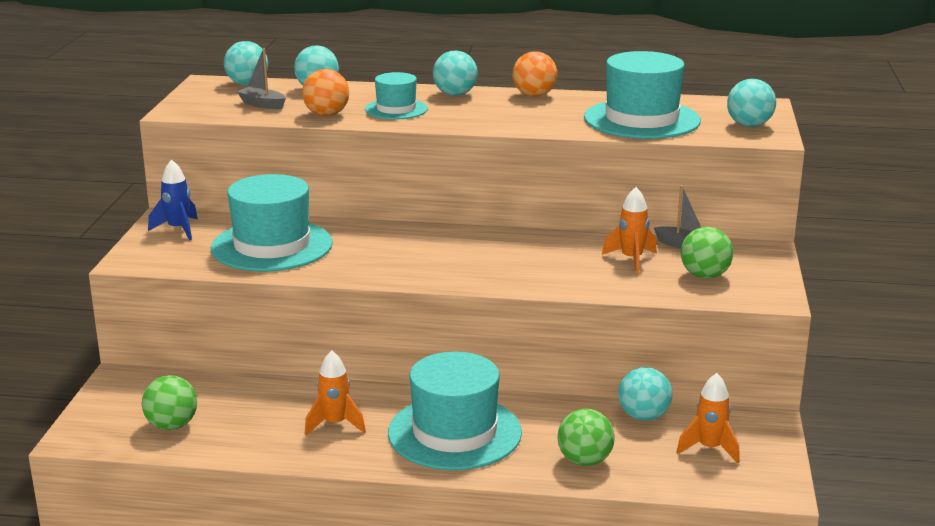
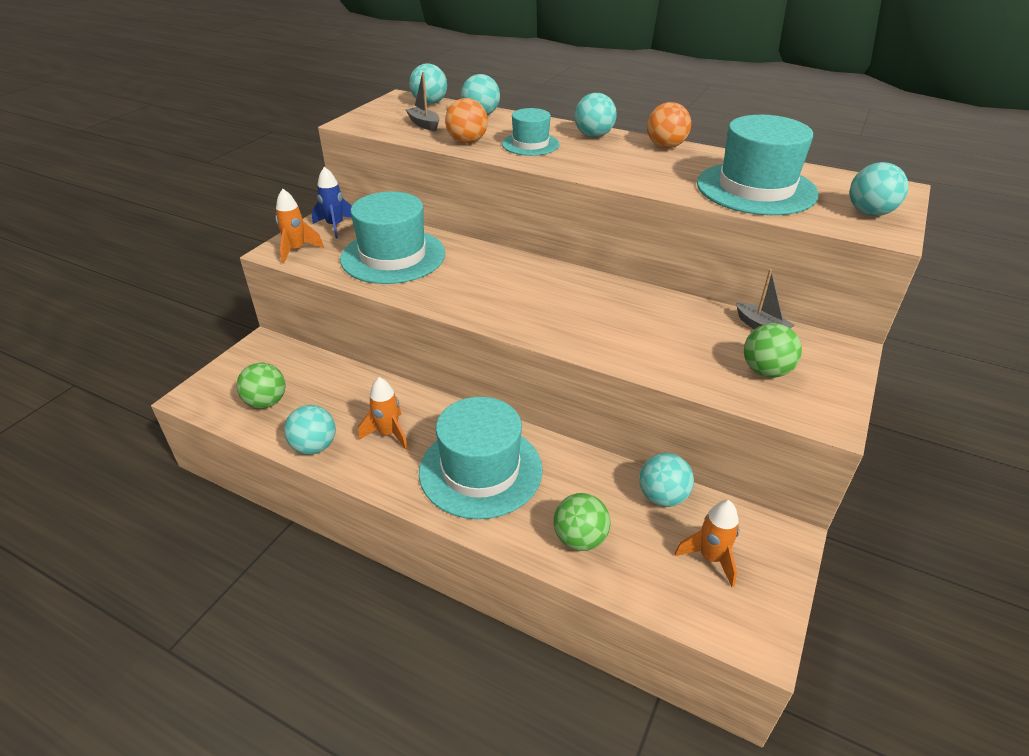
camera: 20 degrees right, 15 degrees up
(260, 450) = (314, 446): none -> turquoise ball
(631, 260) = (699, 335): orange rocket -> orange rocket (297, 250)

